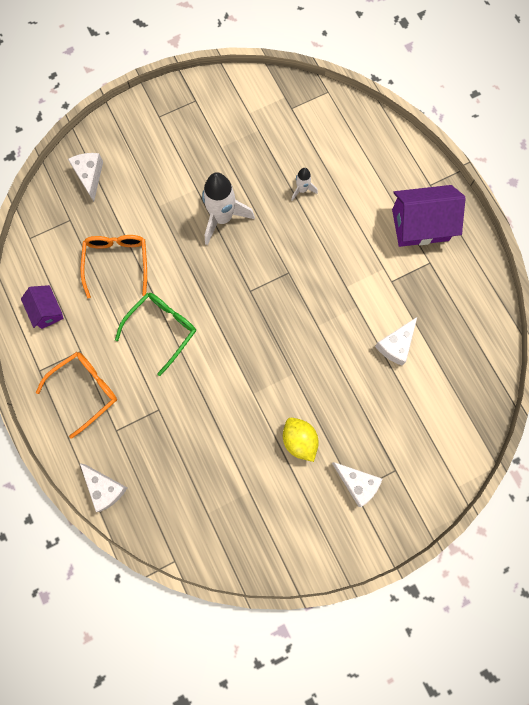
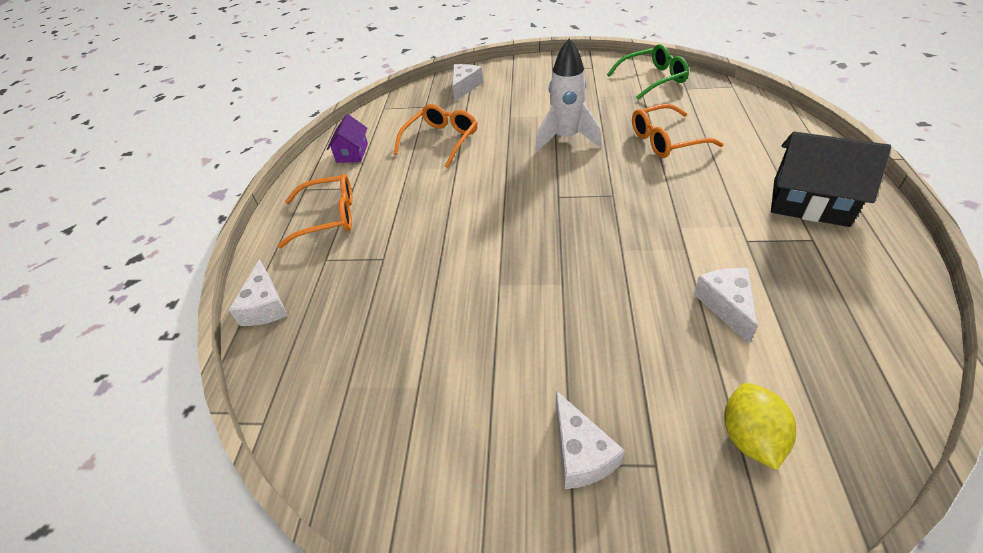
camera: 35 degrees right, 30 degrees down
(161, 330) = (442, 197): green glasses -> green glasses (652, 79)
(299, 440) = (525, 357): yellow lemon -> yellow lemon (750, 437)
(302, 190) = (666, 140): white rocket -> orange glasses
(396, 345) = (726, 305): white cheese -> white cheese turned 105 degrees clockwise
(420, 225) = (810, 202): purple house -> black house

